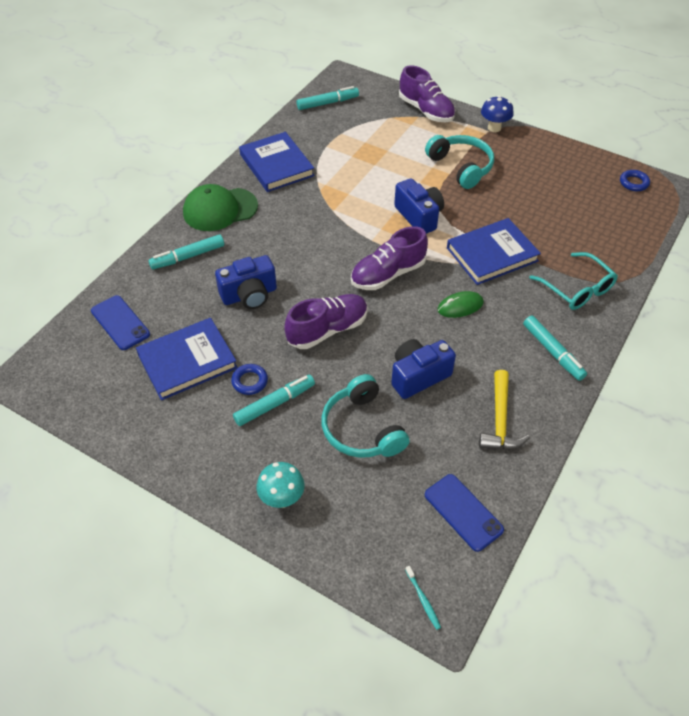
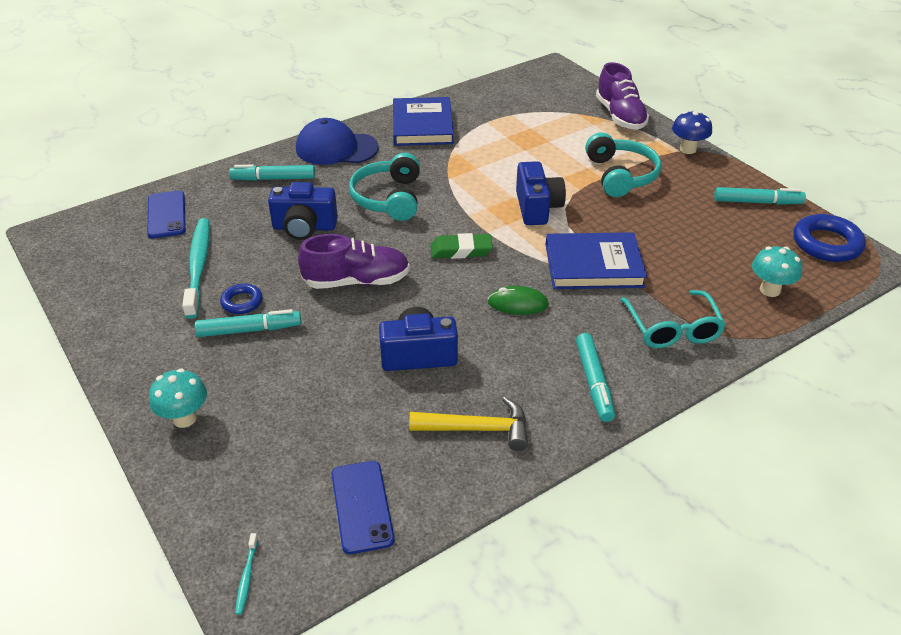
camera: 25 degrees right, 10 degrees down
(187, 361) = (198, 266): blue book -> turquoise toothbrush
(220, 209) = (336, 148): green cap -> blue cap
(327, 103) = (517, 86): turquoise marker -> turquoise marker (757, 202)
(362, 429) = (318, 383): turquoise headphones -> turquoise headphones (388, 198)
(388, 274) = (461, 250): purple shoe -> green eraser
(500, 420) = (477, 429): yellow hammer -> yellow hammer turned 120 degrees counterclockwise
(620, 234) = (770, 290): none -> turquoise mushroom
(633, 183) = (826, 244): blue ring -> blue ring, size x1.78

